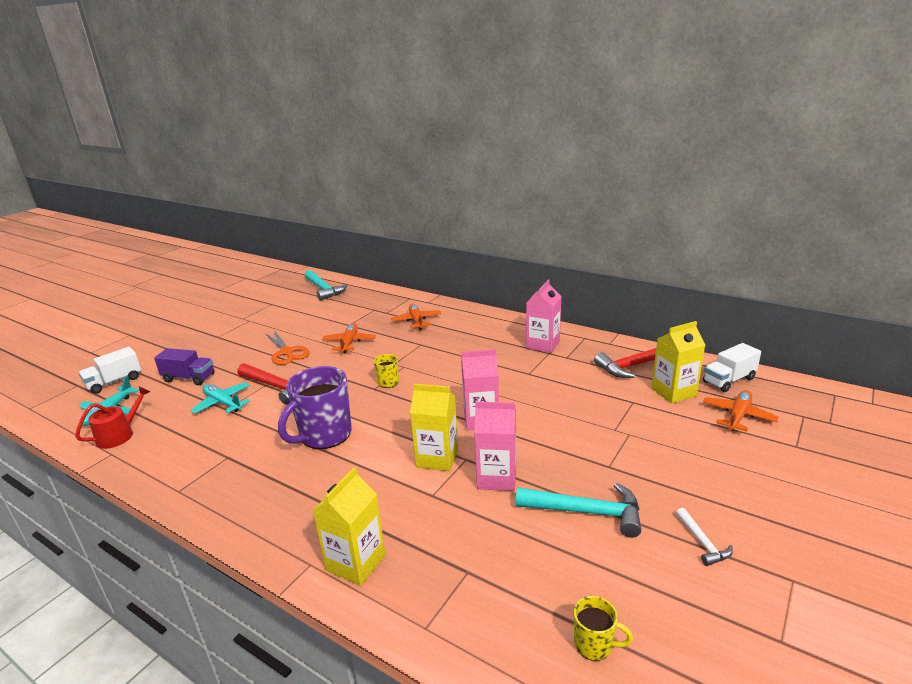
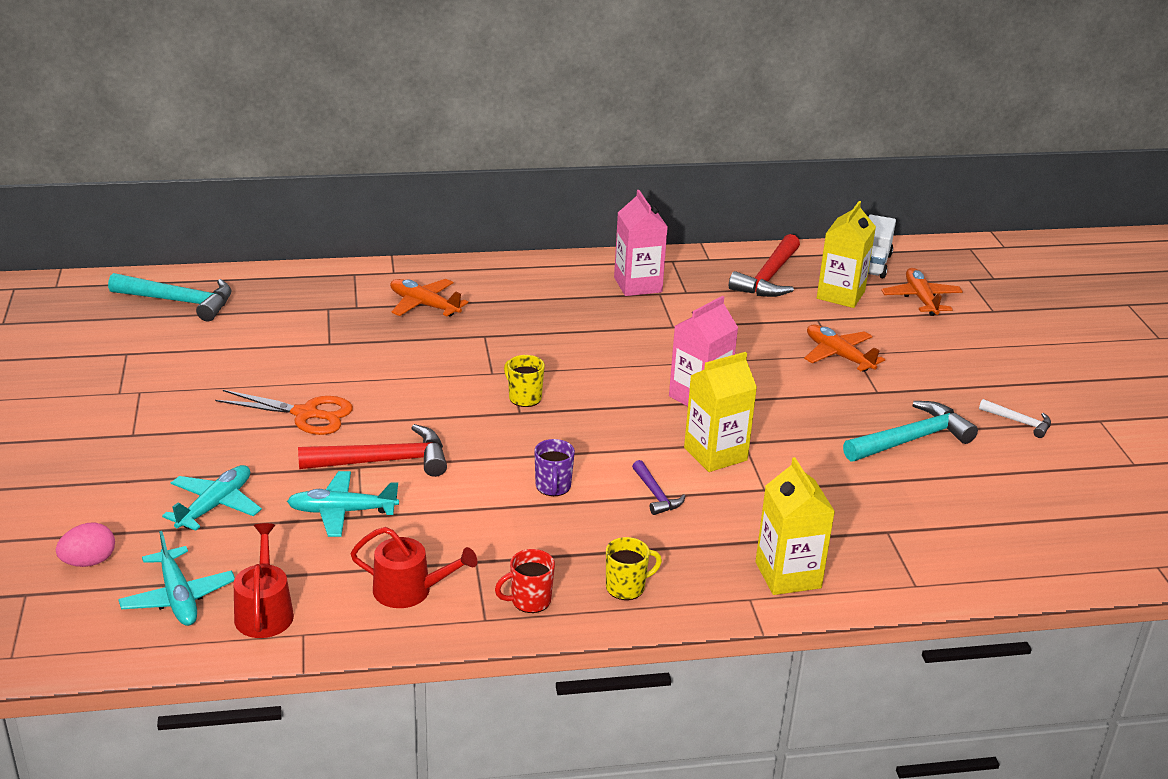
camera: 45 degrees left, 5 degrees up
(114, 382) = (89, 562): white truck -> pink egg
(179, 456) = (409, 590): none -> red watering can
(189, 378) = (215, 505): purple truck -> turquoise plane
(211, 493) = (529, 601): none -> red mug
(324, 435) = (553, 487): purple mug -> purple mug, size x0.47
(349, 342) = (378, 368): orange plane -> orange plane (838, 355)
(366, 466) = (656, 495): none -> purple hammer
(497, 477) = (798, 446): pink carton -> none
(594, 645) = (1037, 529): yellow mug -> yellow mug (626, 587)

